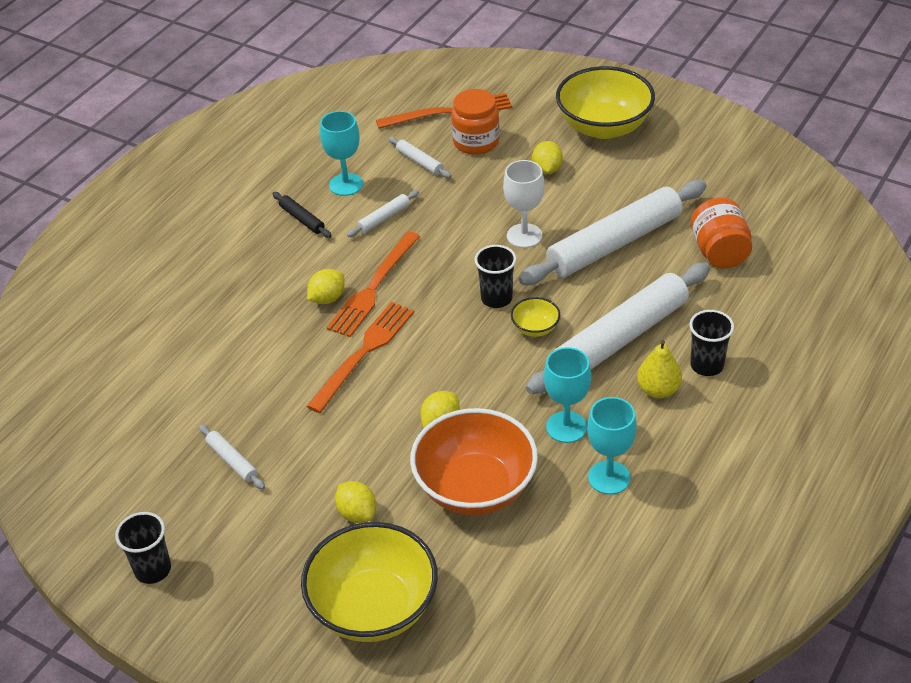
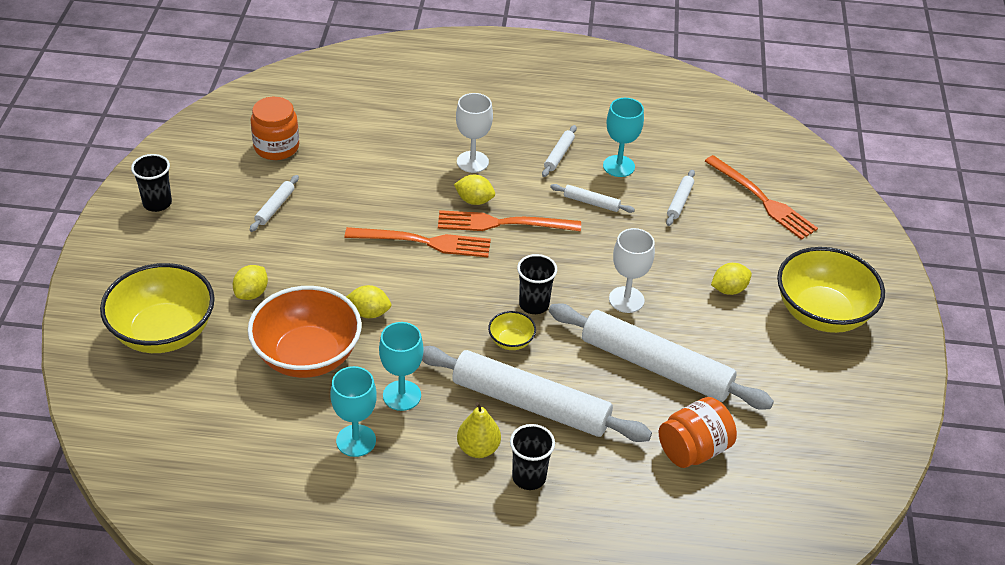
camera: 60 degrees right, 0 degrees up
(269, 283) = (472, 162): none -> white goblet
(302, 219) = (559, 155): black rolling pin -> white rolling pin
(476, 142) = (733, 230): orange jar -> orange jar (276, 147)

